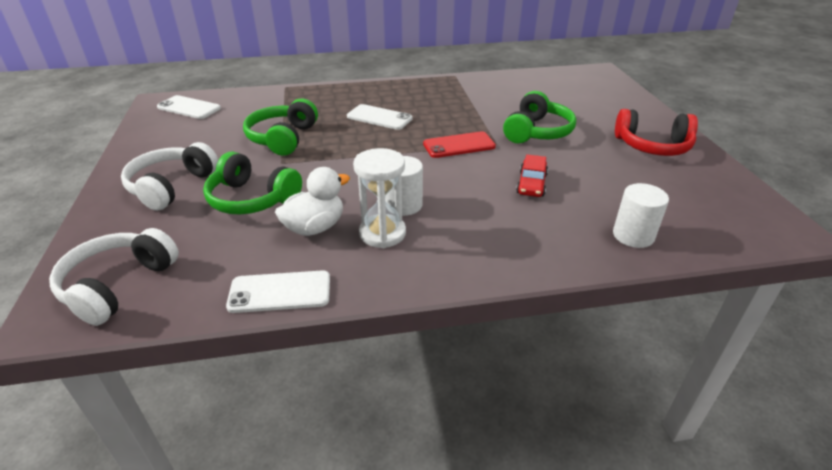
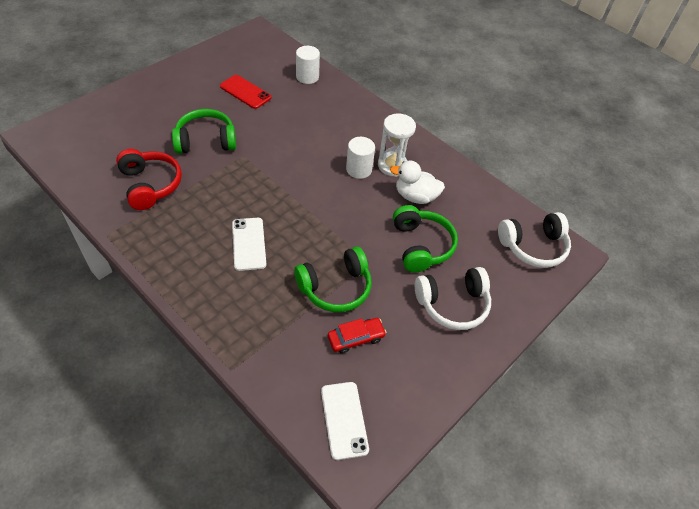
camera: 130 degrees left, 15 degrees up
(280, 292) = (469, 180): white phone -> none
(459, 145) = (261, 174): red phone -> red phone (245, 92)
(531, 184) = (286, 124): red car -> red car (356, 338)
(652, 146) = (189, 83): red headphones -> red headphones (150, 185)

